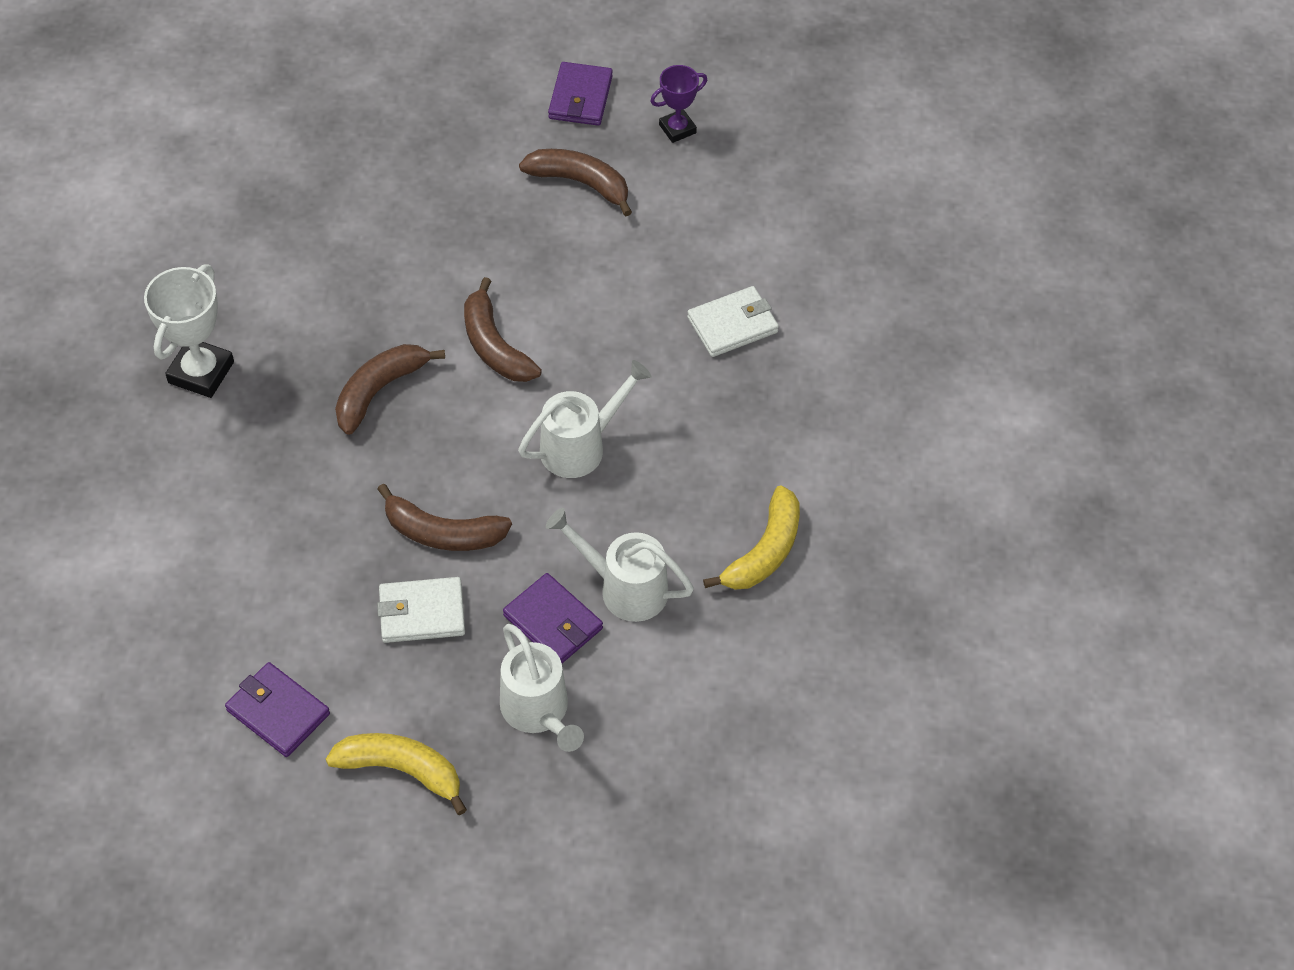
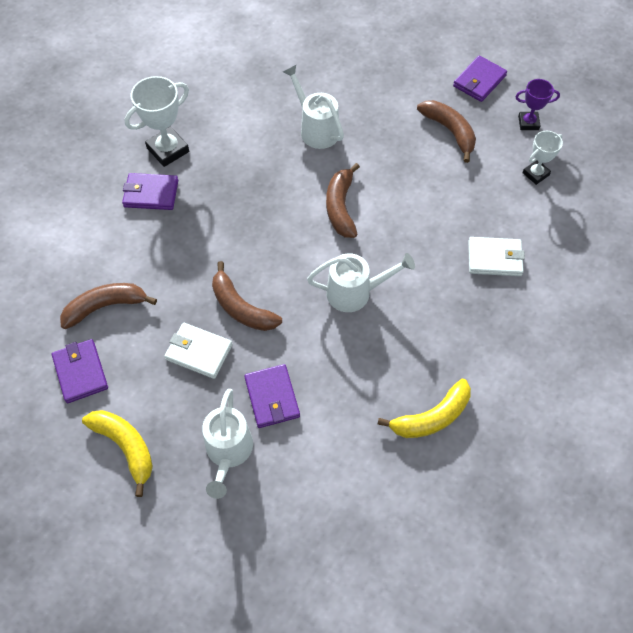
camera: 30 degrees right, 5 degrees up
(217, 442) = (151, 194): none -> purple wallet
(379, 391) = (258, 204): brown banana -> brown banana (105, 306)
(623, 588) = (328, 397): white watering can -> white watering can (315, 129)
(724, 193) = (535, 174): none -> white trophy

